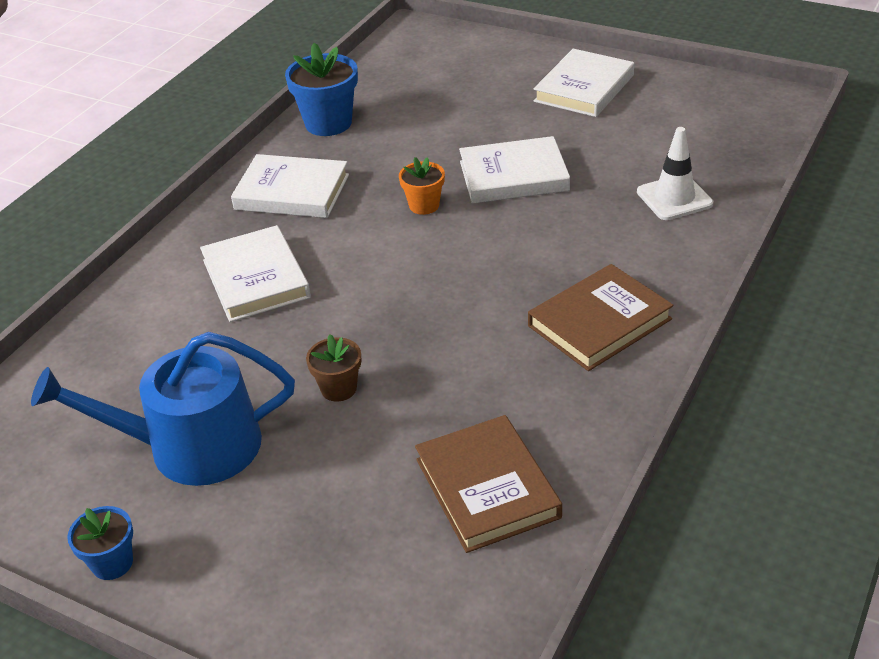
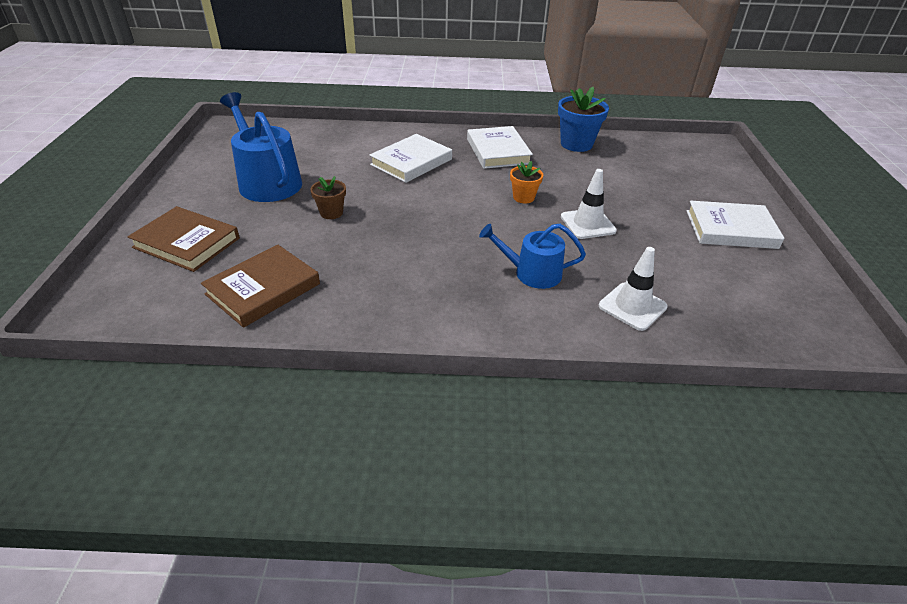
camera: 60 degrees right, 0 degrees up
(112, 563) = (180, 184): blue flower pot -> none
(513, 176) = (588, 224): white book -> white traffic cone
(582, 247) = (532, 273): none -> blue watering can
(599, 322) = (450, 300): brown book -> brown book (186, 243)

